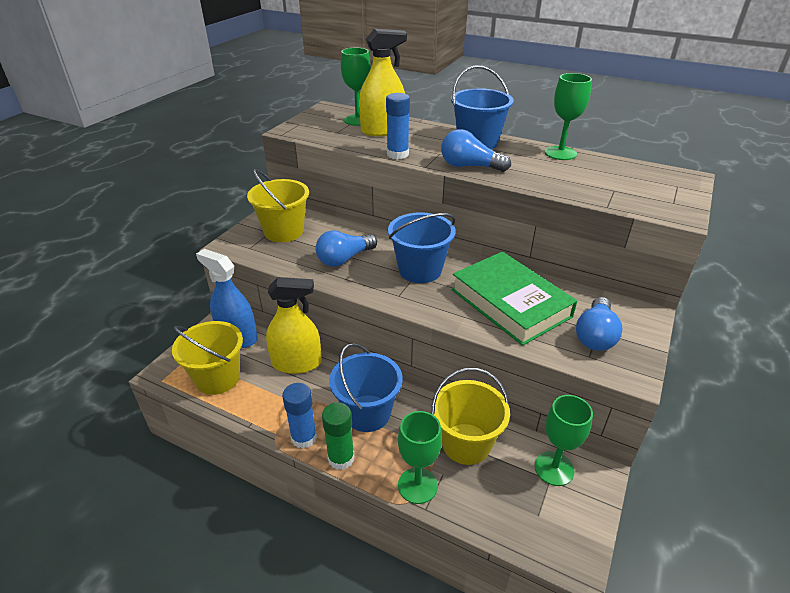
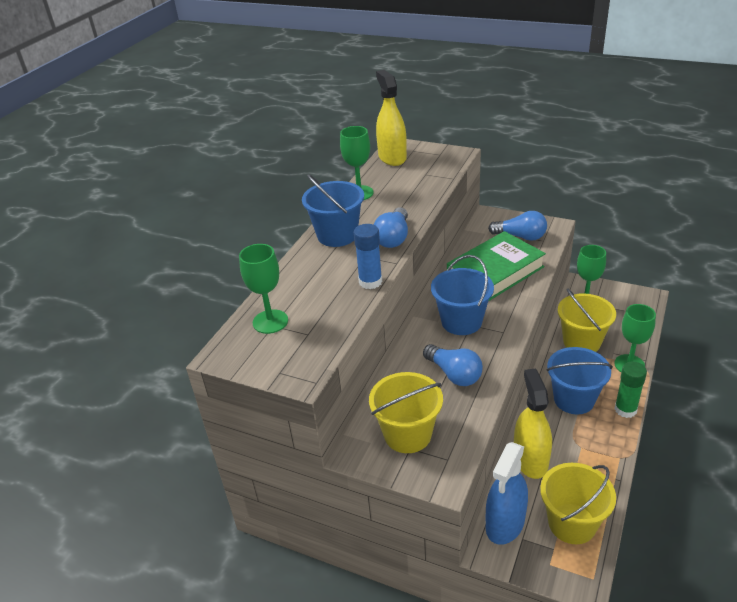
camera: 90 degrees left, 0 degrees up
(304, 437) = (616, 437): blue glue stick -> none
(382, 131) = (305, 298): yellow spray bottle -> yellow spray bottle (392, 157)

